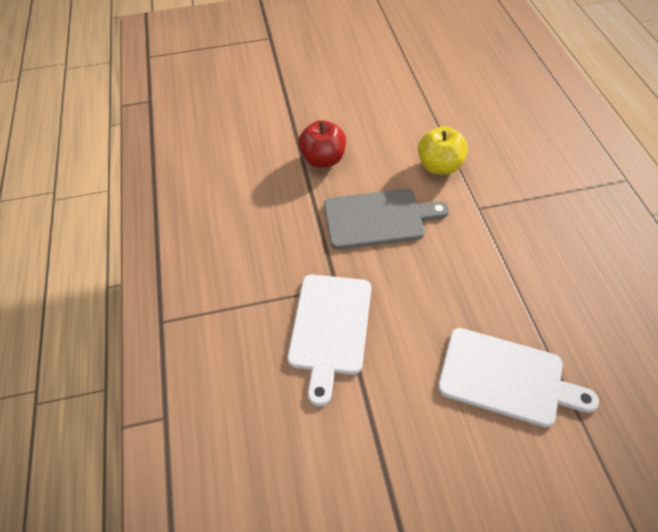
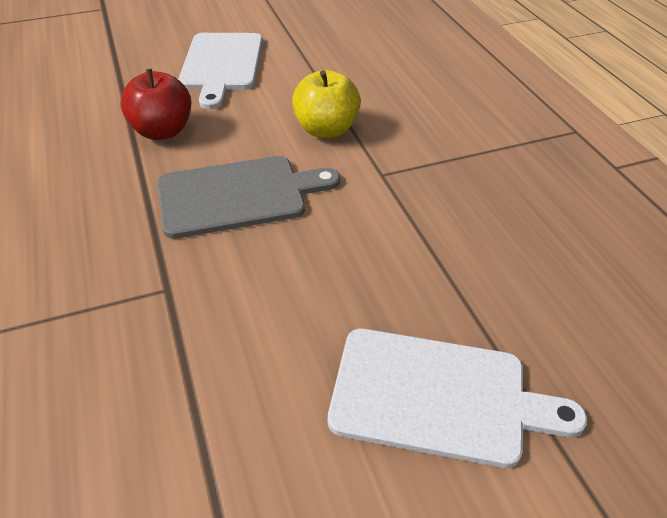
camera: 10 degrees left, 10 degrees down
(330, 328) = (152, 349): white cutting board -> white cutting board (221, 65)

